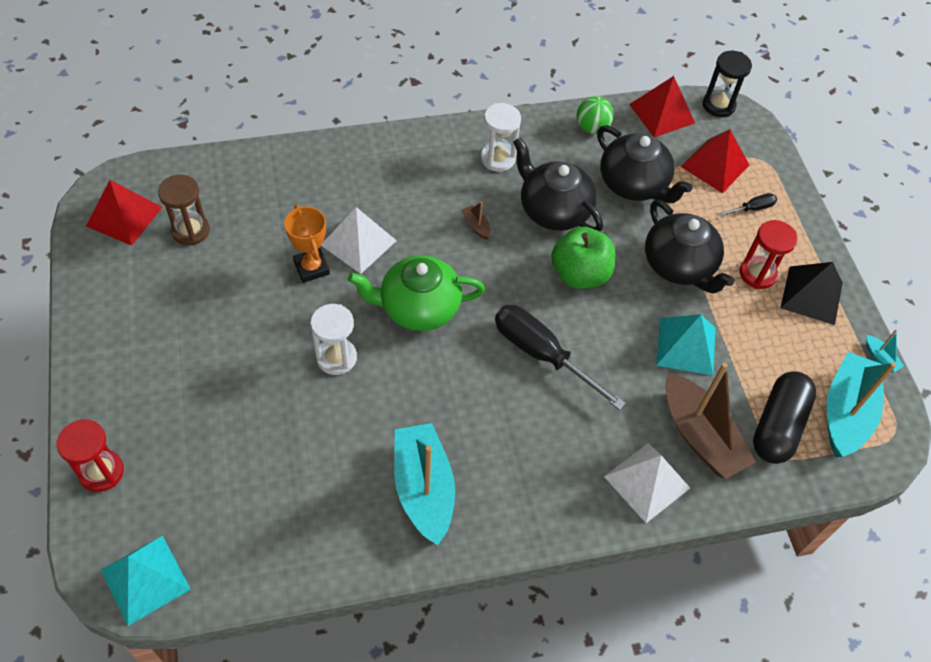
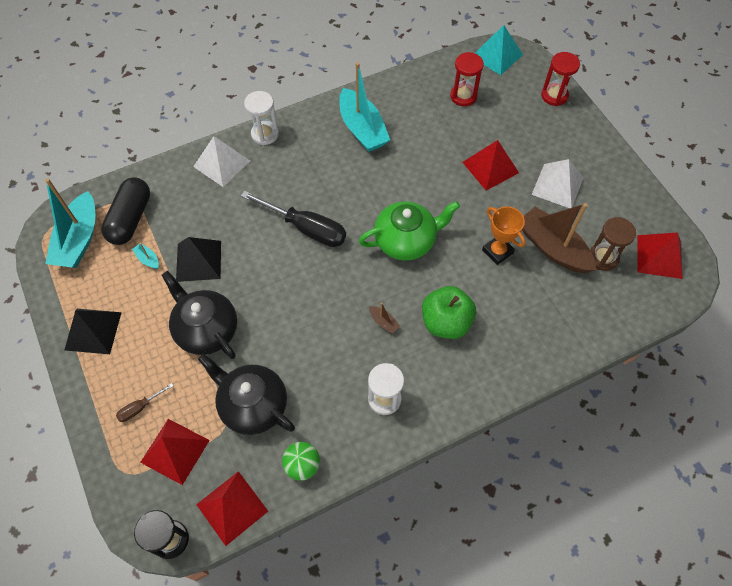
camera: 170 degrees right, 5 degrees up
(263, 378) = (490, 167): none -> red pyramid
(336, 358) = (449, 191): white hourglass -> white hourglass (265, 134)
(358, 242) = (472, 281): white pyramid -> white pyramid (557, 186)
(553, 210) = (322, 356): black teapot -> none
(580, 274) = (288, 300): green apple -> green apple (446, 322)
(686, 346) = (198, 261): turquoise pyramid -> black pyramid
(700, 436) = (187, 199): brown boat -> brown boat (552, 248)
(752, 208) = (140, 408): black screwdriver -> brown screwdriver
(757, 274) = (138, 339): red hourglass -> red hourglass (463, 96)
(880, 358) = (43, 289): turquoise boat -> turquoise boat (148, 259)

